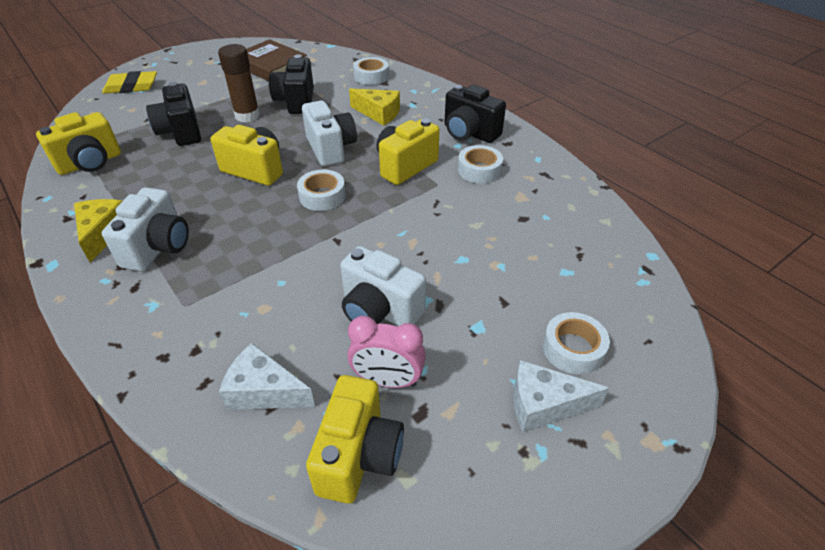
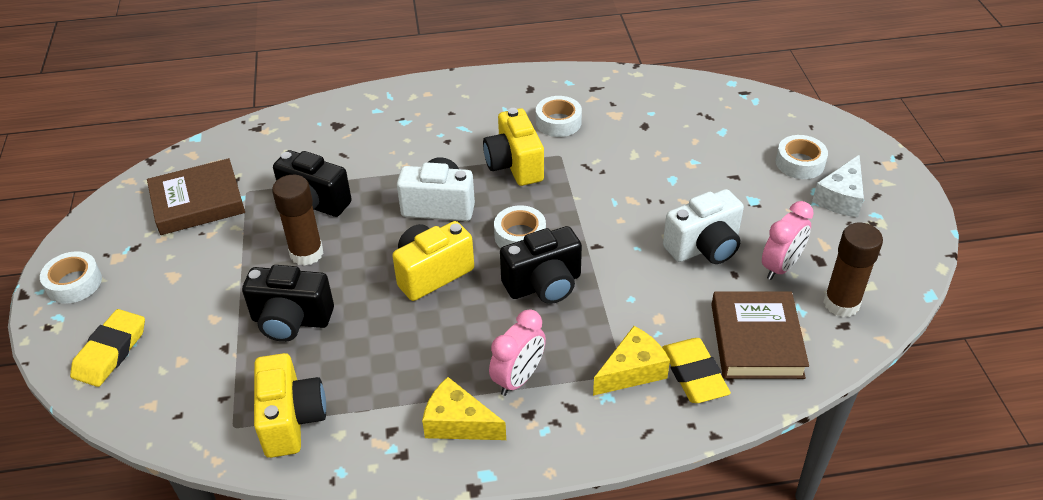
camera: 60 degrees left, 0 degrees up
(158, 248) = (518, 378): white camera -> pink clock
(198, 356) = (694, 374): none -> yellow eraser
(264, 391) = (756, 340): white cheese -> brown book
(359, 455) = (841, 303): yellow camera -> brown glue stick
(371, 76) = (313, 130): white tape -> white tape (74, 283)
(379, 113) = (400, 150): yellow cheese -> yellow cheese (632, 371)
(469, 133) = (493, 104): black camera -> black camera (544, 285)

